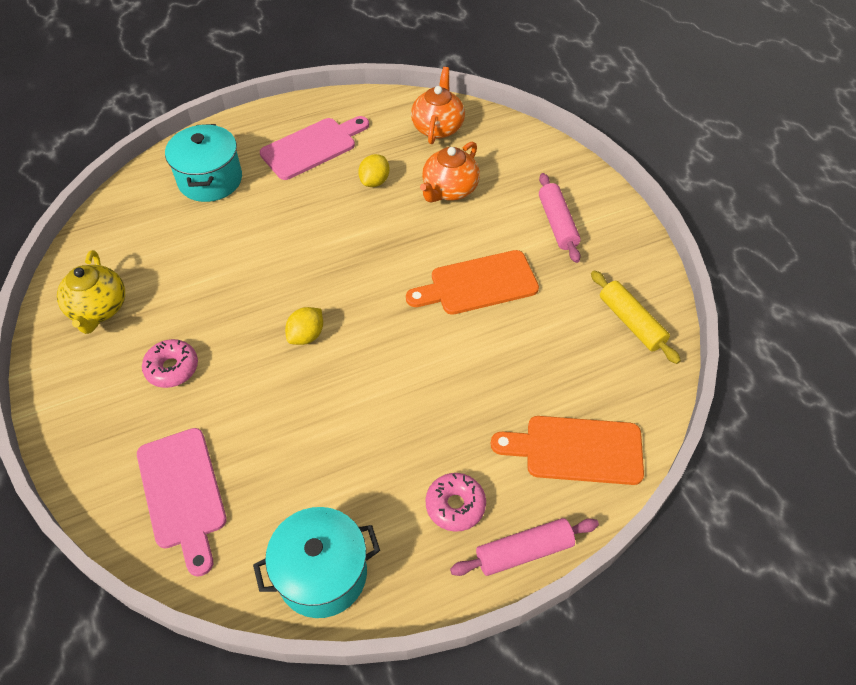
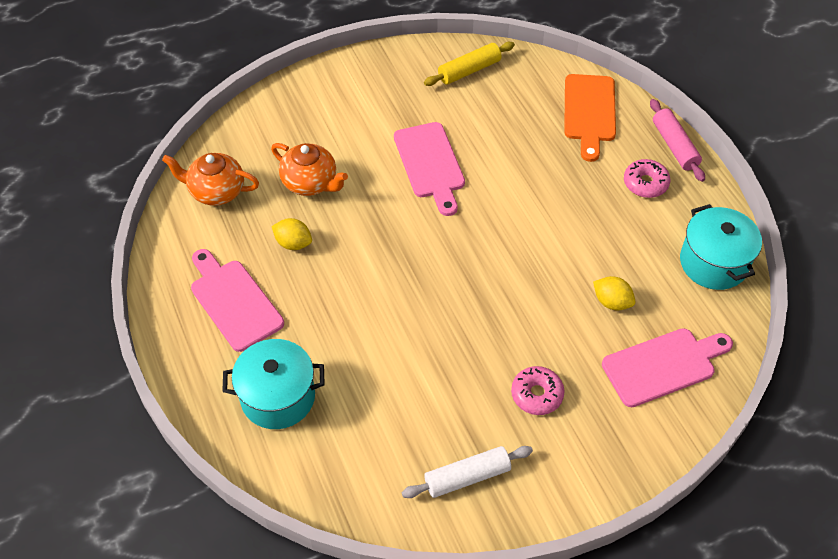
camera: 90 degrees left, 0 degrees up
(99, 309) = (467, 477): yellow teapot -> white rolling pin
(306, 335) = (493, 288): yellow lemon -> yellow lemon (611, 302)
(478, 284) = (430, 164): orange cutting board -> pink cutting board
(557, 223) = (359, 107): pink rolling pin -> none

